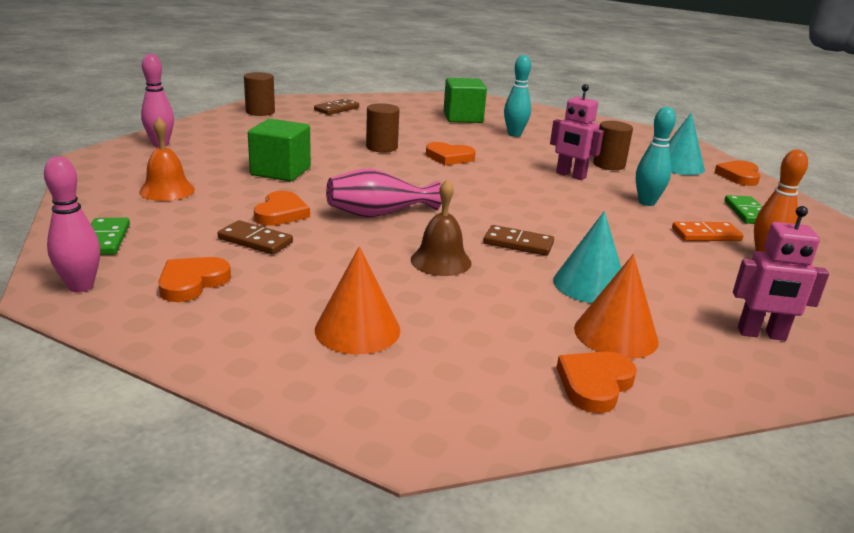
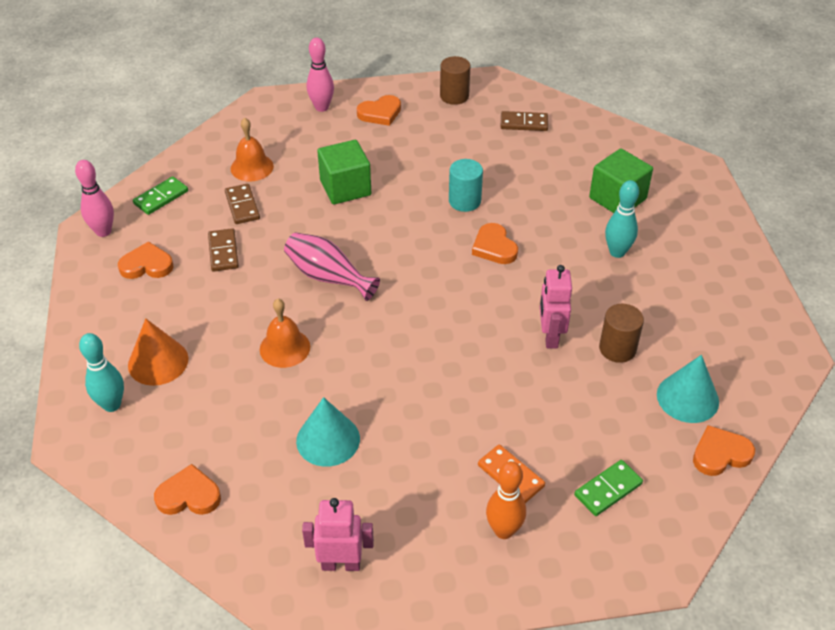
camera: 55 degrees right, 20 degrees up
(281, 213) = (275, 235): orange heart -> orange heart (380, 113)
(381, 147) = (464, 201): brown cylinder -> turquoise cylinder
(441, 261) = (285, 348): brown bell -> orange bell
(518, 243) = (358, 371): brown domino -> brown domino (242, 206)
(615, 334) = (263, 482): orange cone -> none
(646, 202) = (544, 411): turquoise bowling pin -> turquoise bowling pin (112, 405)
(761, 334) = (341, 564): pink robot -> pink robot turned 120 degrees clockwise

